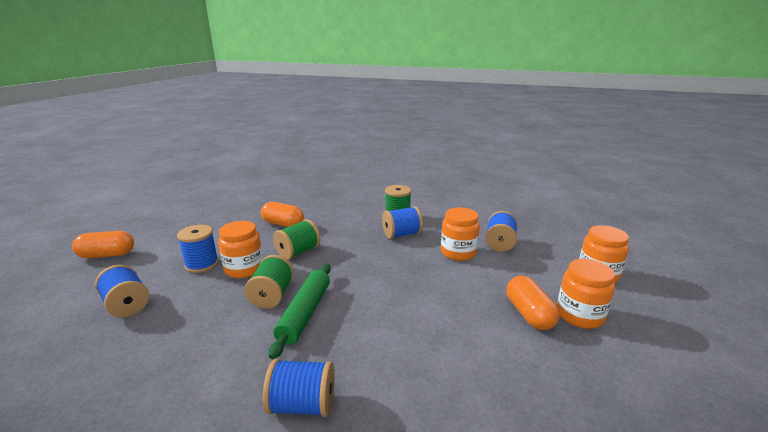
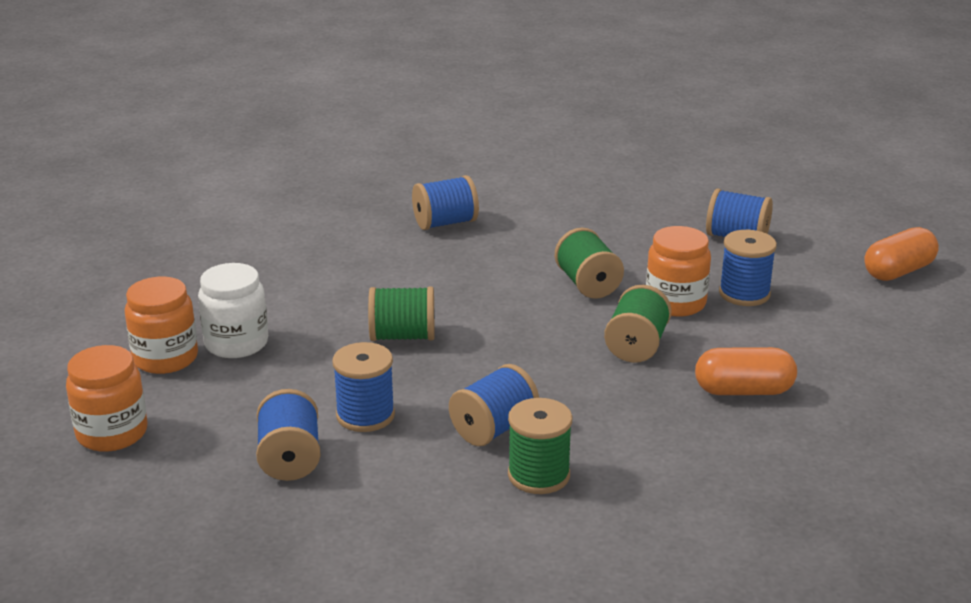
camera: 155 degrees right, 5 degrees up
(305, 313) = (522, 278): green rolling pin -> none
(416, 290) = (403, 336): none -> green spool
(458, 252) = (365, 415): orange jar -> blue spool
(529, 314) = (236, 343): orange capsule -> white jar

